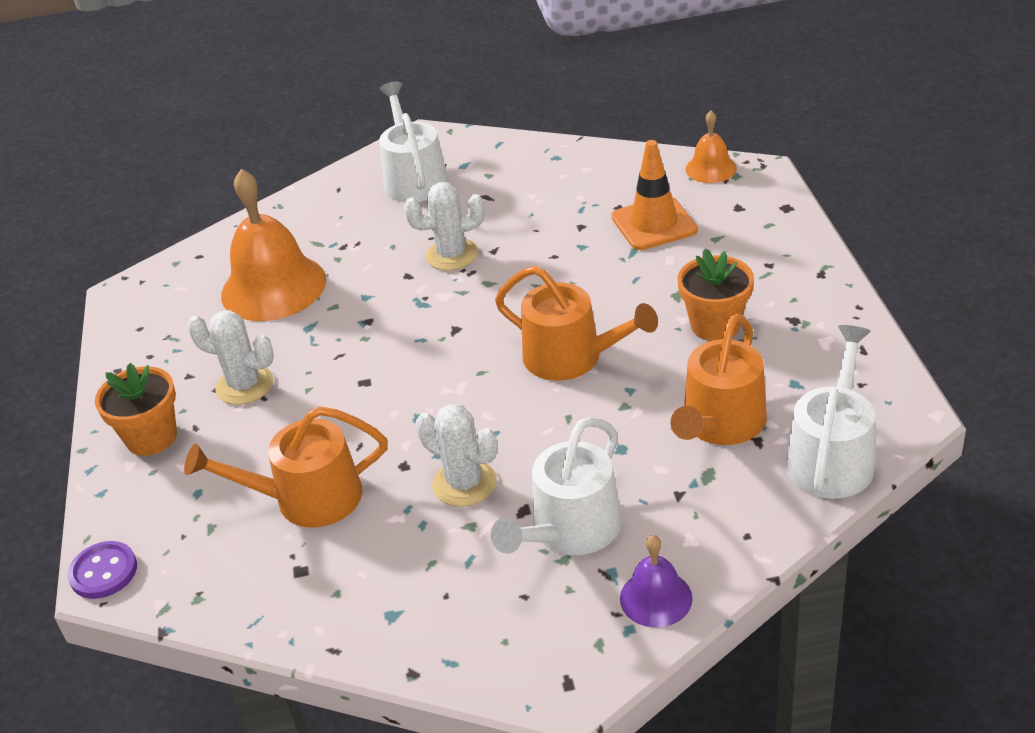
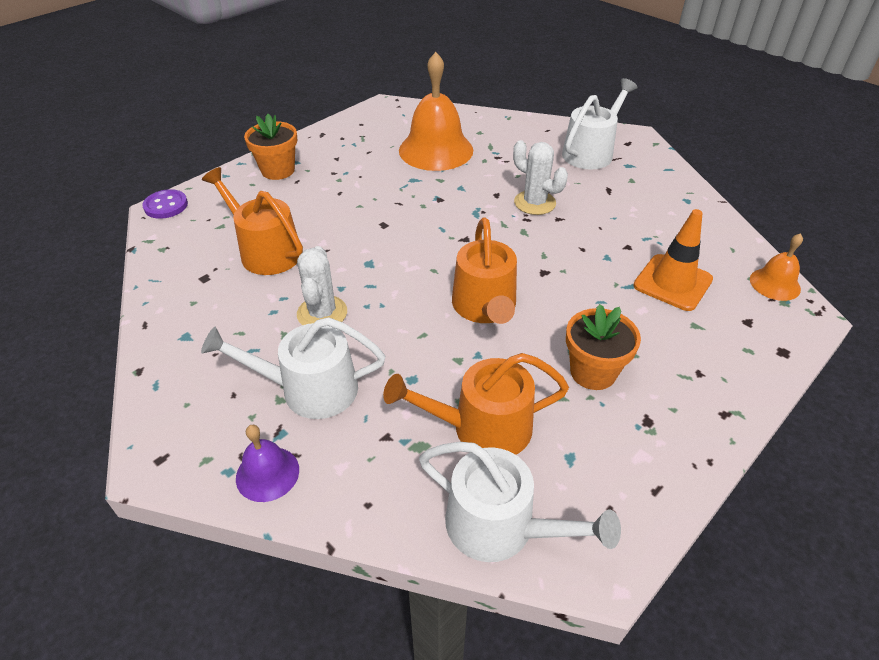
camera: 50 degrees right, 5 degrees up
(245, 385) = (344, 181): white cactus -> none
(832, 457) = (500, 526): white watering can -> white watering can turned 45 degrees clockwise

